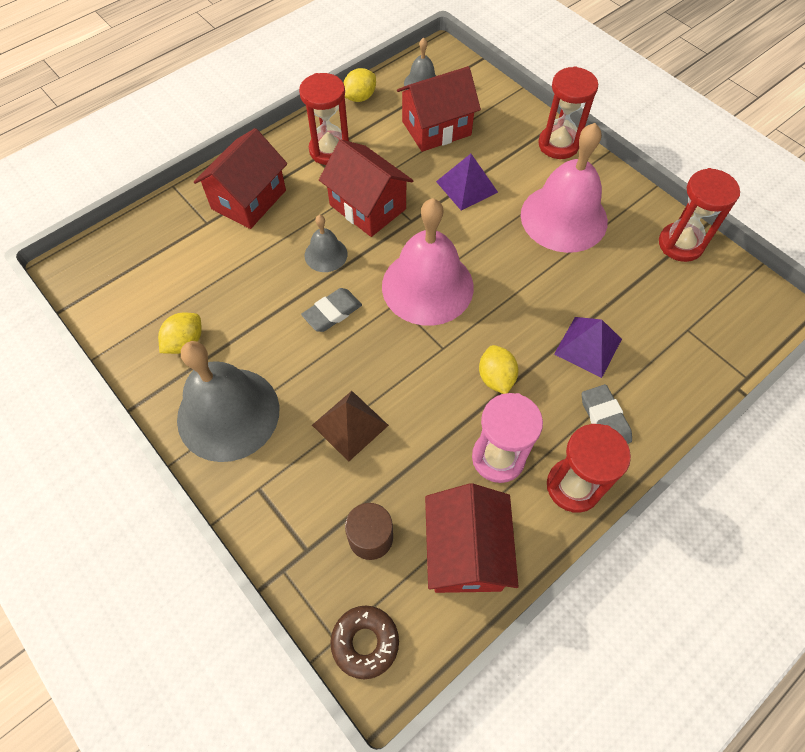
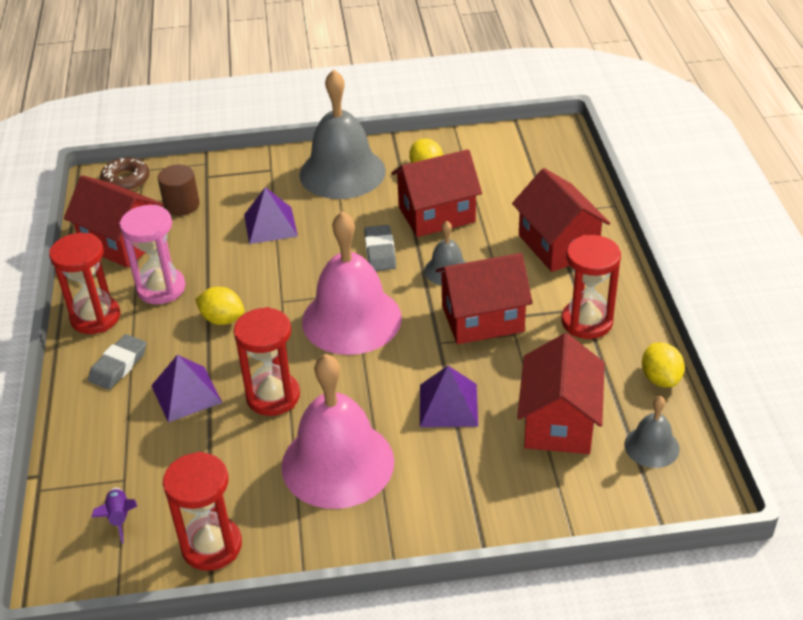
camera: 125 degrees right, 20 degrees down
(254, 298) = (436, 214): none -> red house
(350, 425) = (270, 225): brown pyramid -> purple pyramid
(558, 144) = (446, 524): red hourglass -> red hourglass (273, 396)
(604, 419) = (118, 365): grey eraser -> grey eraser turned 75 degrees counterclockwise
(714, 308) = (119, 518): none -> purple rocket

